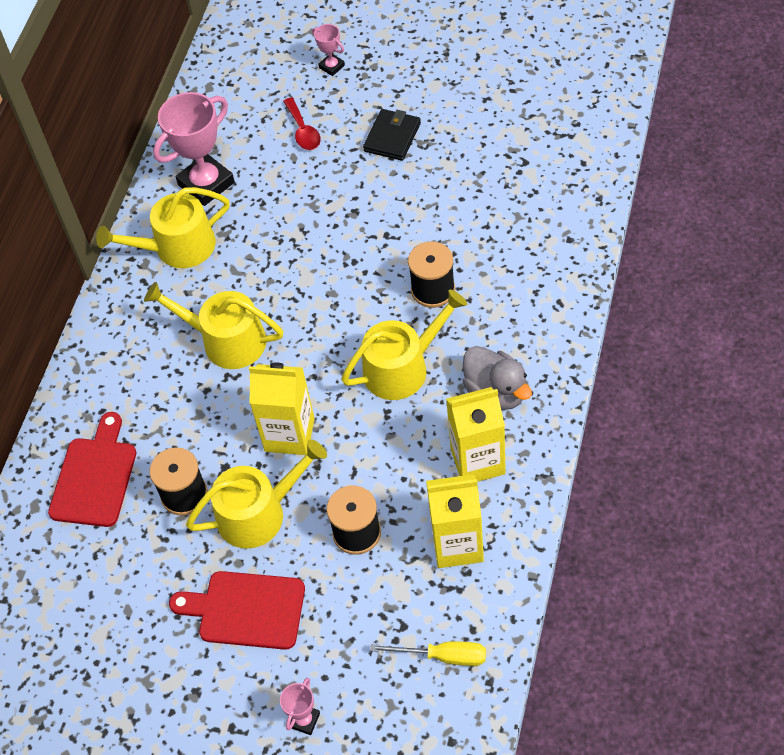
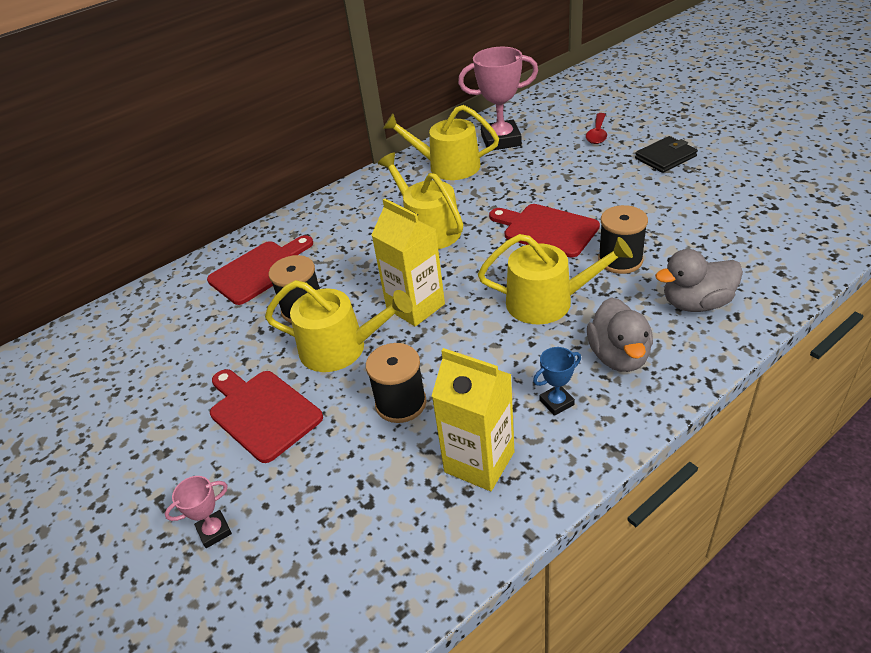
camera: 35 degrees right, 15 degrees down
(332, 66) = (650, 107): pink trophy -> none
(342, 285) = (546, 229): none -> red cutting board
(443, 656) = (379, 556): yellow screwdriver -> none
(477, 461) = (556, 402): yellow carton -> blue trophy
(523, 306) = (696, 303): none -> grey duck

